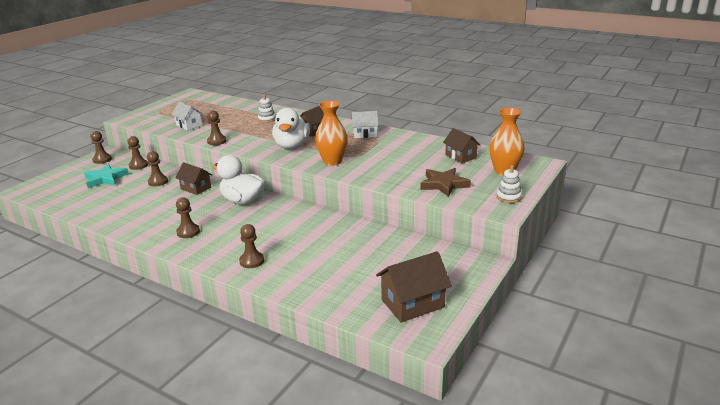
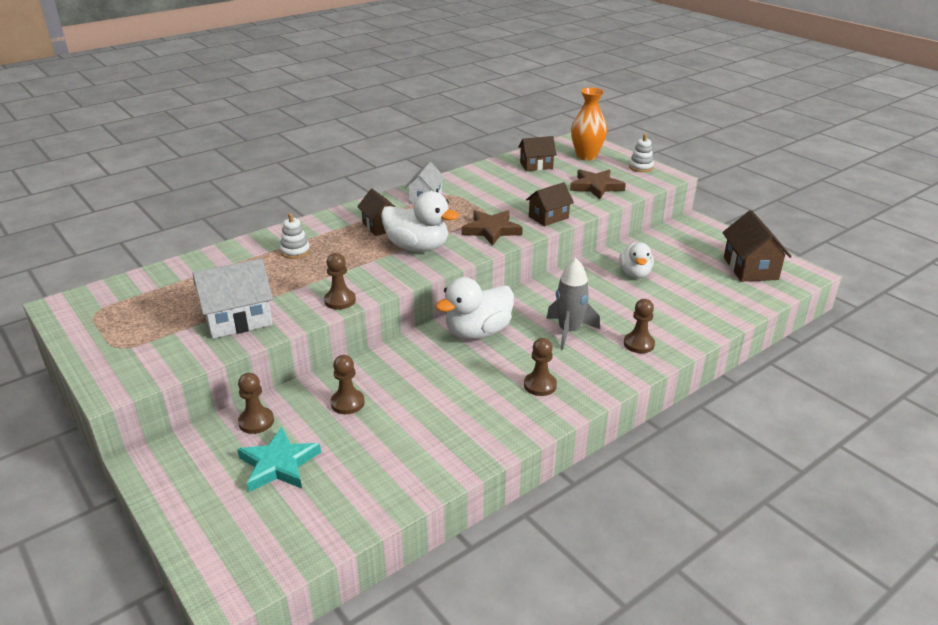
camera: 70 degrees left, 5 degrees up
(102, 159) = (178, 468): brown pawn -> none
(189, 125) = (238, 319): white house -> white house, size x1.52
(196, 188) = (404, 367): brown house -> brown house (548, 217)
(257, 231) = (569, 331): none -> grey rocket
(332, 161) = (491, 230): orange vase -> brown star
(359, 245) = (635, 274): none -> white duck

